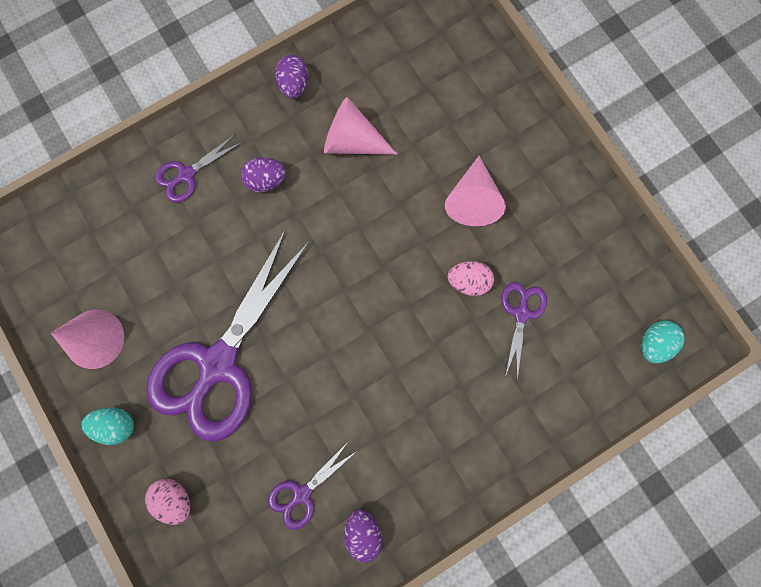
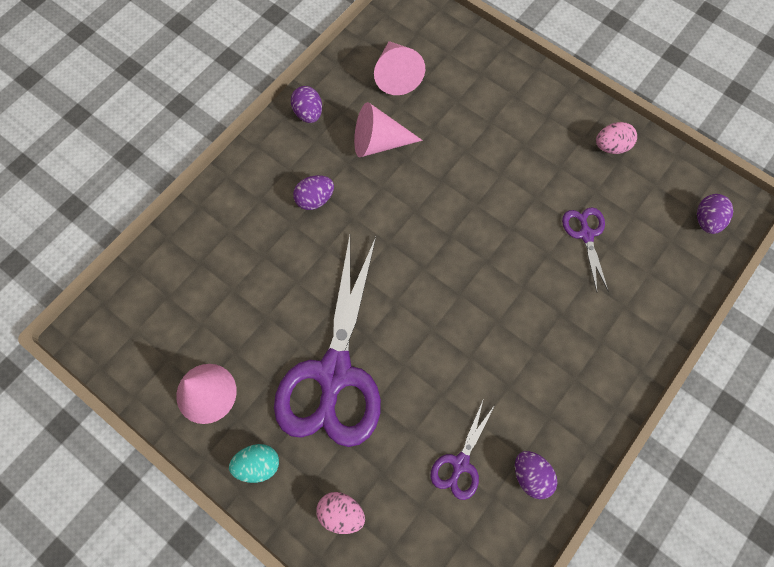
camera: 20 degrees left, 10 degrees down
(186, 175) = (240, 218): purple scissors -> none
(468, 281) = (529, 223): pink egg -> pink egg (611, 146)
(472, 199) = (503, 156): pink cone -> pink cone (396, 75)
(653, 343) = (706, 220): turquoise egg -> purple egg

